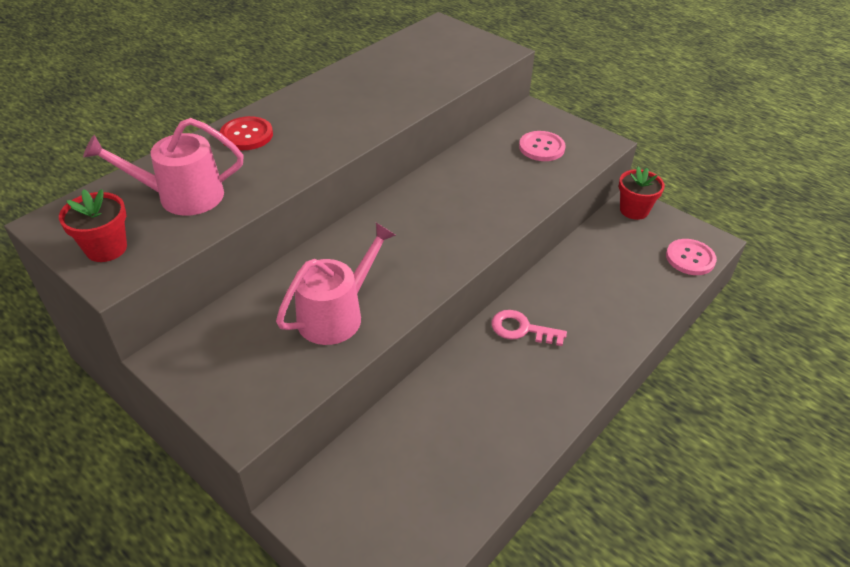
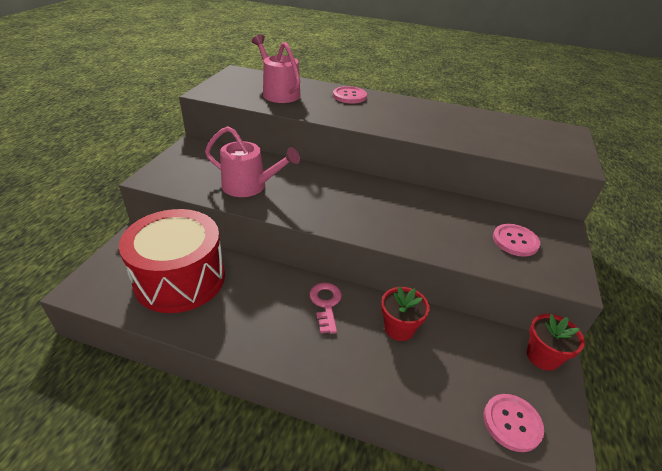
camera: 65 degrees right, 5 degrees down
(106, 248) = (225, 86): red flower pot -> red flower pot (399, 328)
(246, 135) = (349, 96): red button -> pink button
(422, 460) = (180, 279): none -> red drum

